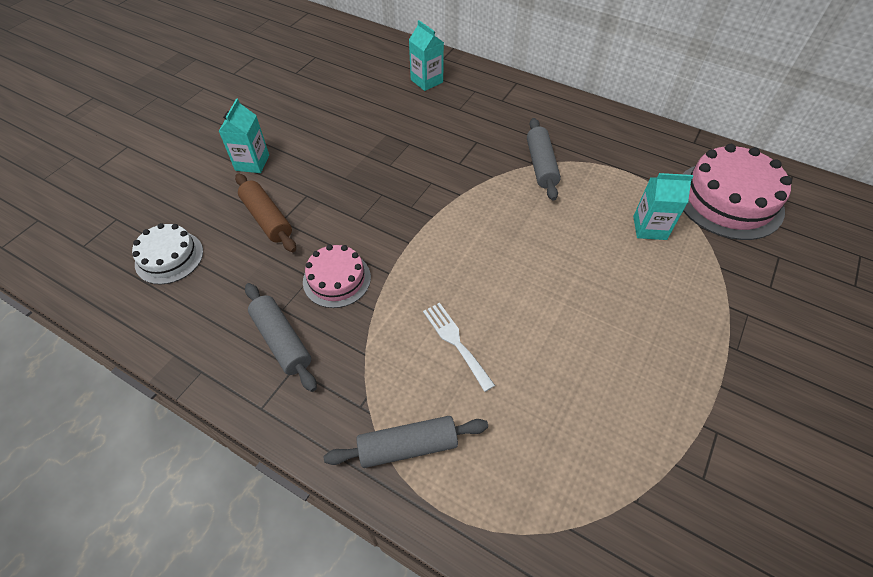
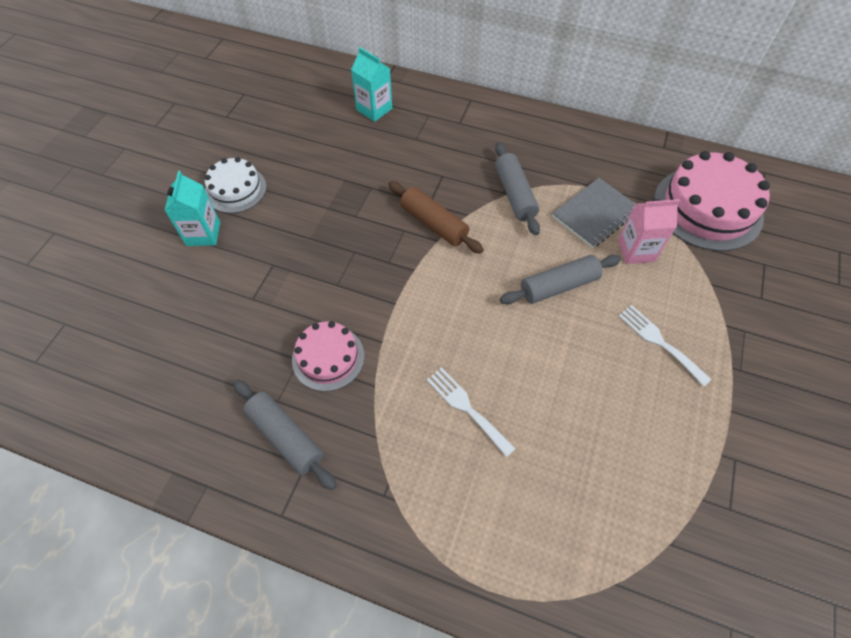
camera: 10 degrees left, 5 degrees up
(169, 257) = (138, 360): white cake -> white cake (236, 189)
(267, 219) = (236, 299): brown rolling pin -> brown rolling pin (433, 224)
(408, 446) = (442, 529): grey rolling pin -> grey rolling pin (559, 286)
(615, 191) = (595, 214): none -> grey notebook
(649, 228) = (636, 250): turquoise carton -> pink carton
(658, 311) = (659, 342): none -> white fork

